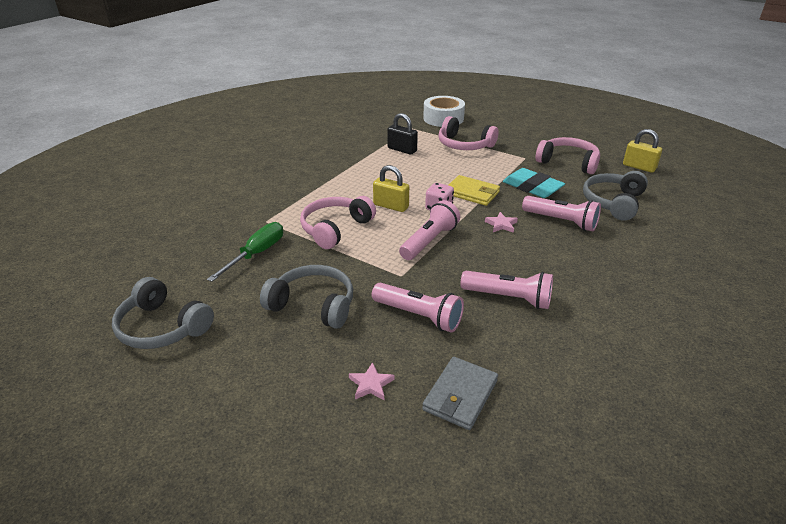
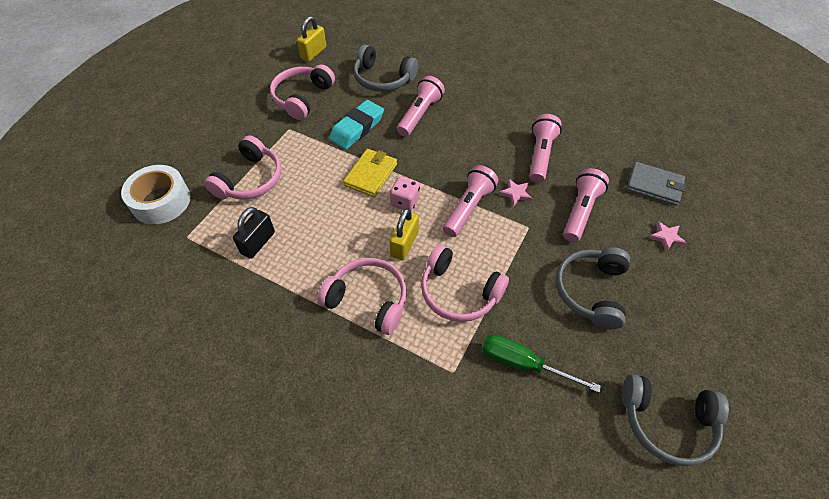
camera: 95 degrees left, 20 degrees up
(162, 327) = (667, 422): grey headphones -> grey headphones turned 75 degrees clockwise
(340, 189) = (368, 300): none -> pink headphones
(429, 241) = (468, 208): pink flashlight -> pink flashlight turned 90 degrees clockwise
(501, 224) = (431, 154): pink star -> pink star (515, 194)

